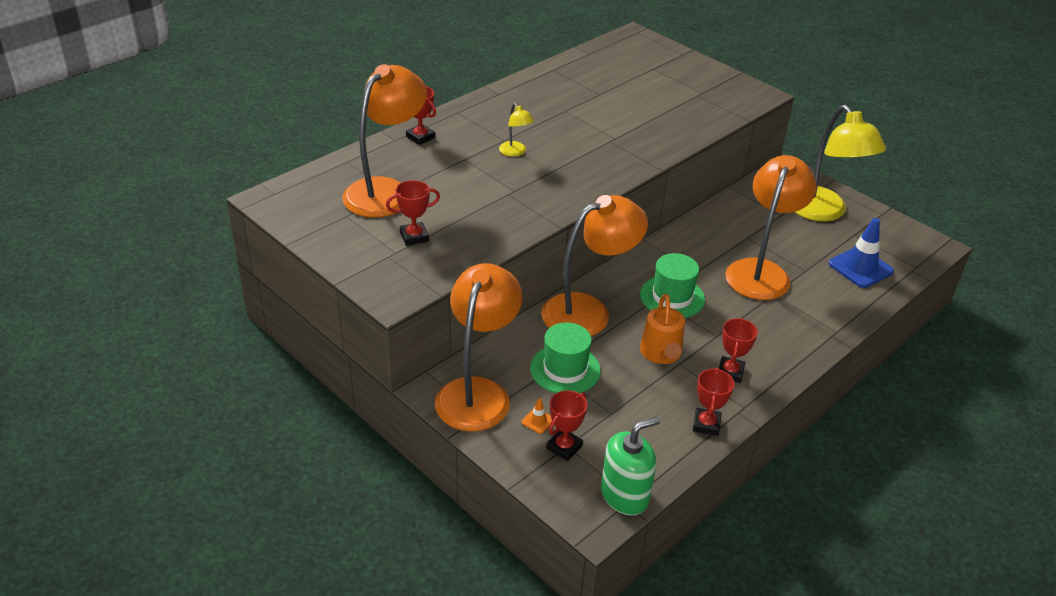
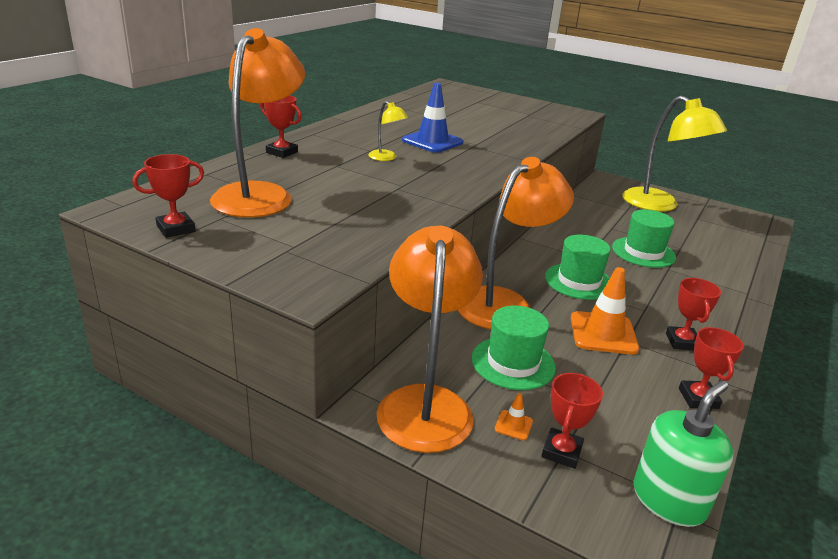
camera: 15 degrees left, 10 degrees down
(414, 237) = (310, 230): red trophy -> red trophy (176, 229)
(661, 353) = (603, 333): orange watering can -> orange traffic cone
(761, 271) = (643, 252): orange lamp -> green hat
(860, 267) = (723, 241): blue traffic cone -> blue traffic cone (432, 141)

